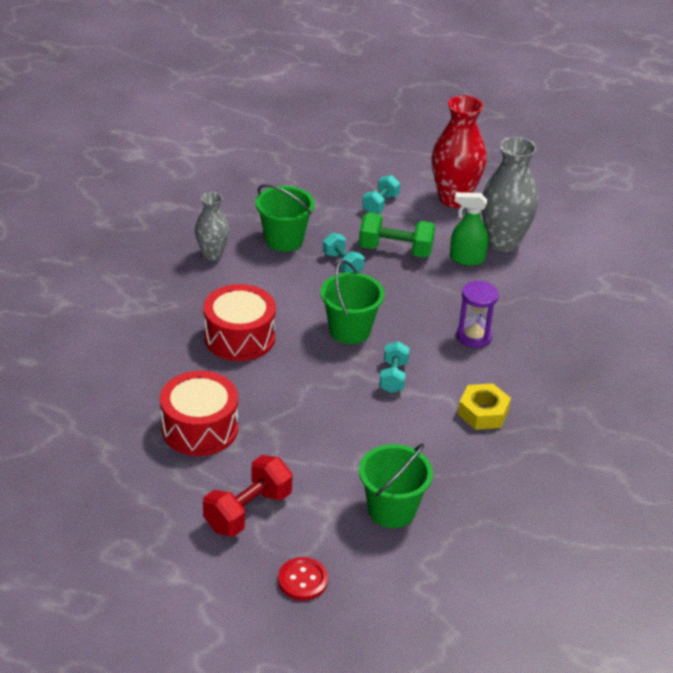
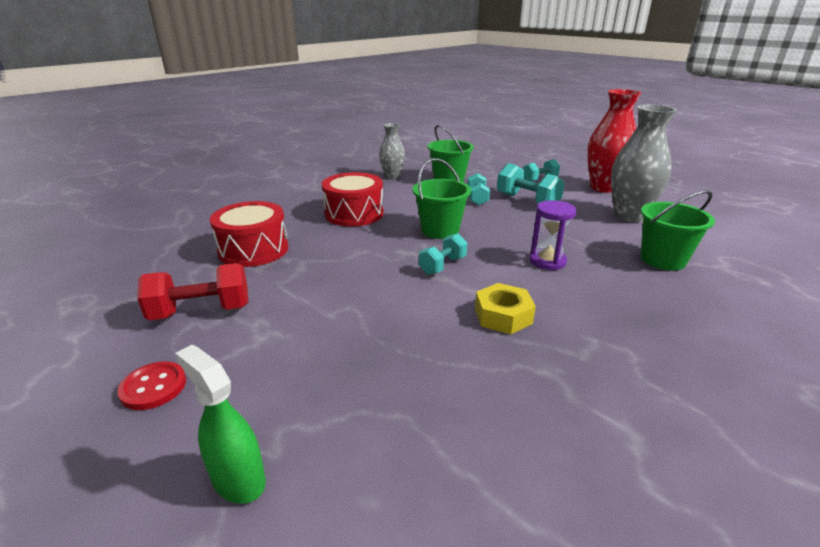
camera: 35 degrees right, 10 degrees down
(391, 510) = (318, 361): green bucket -> green bucket (663, 260)
(395, 250) = (527, 201): green dumbbell -> turquoise dumbbell
(466, 259) = (585, 217): green spray bottle -> green spray bottle (238, 479)

